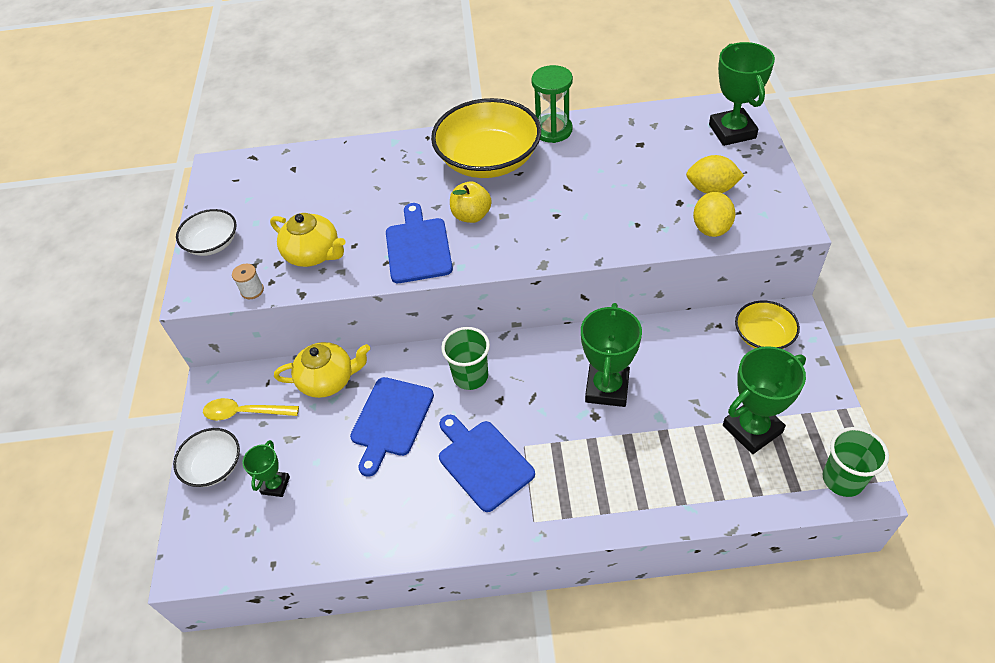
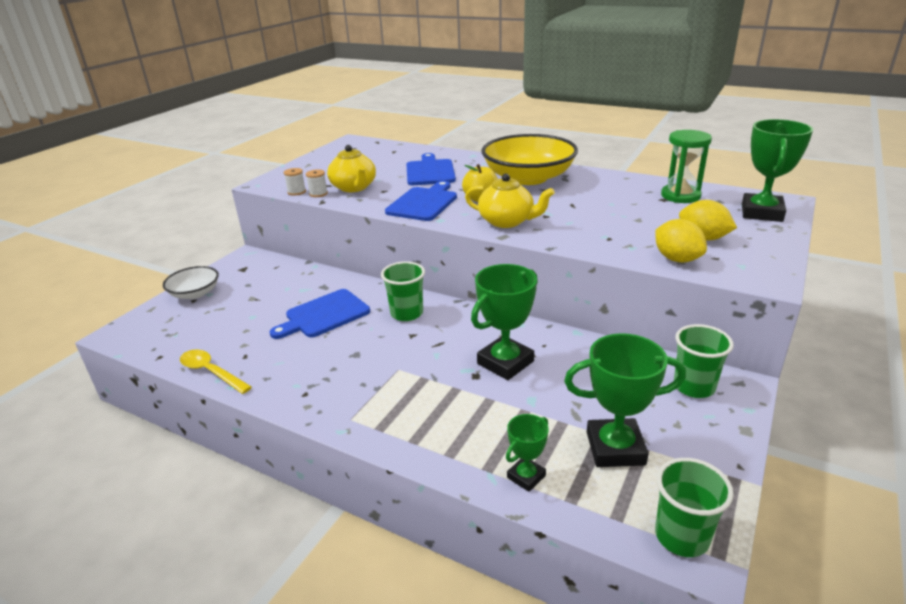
camera: 30 degrees right, 20 degrees down
(212, 243) = (304, 168): white bowl -> none
(245, 412) = (245, 275): yellow spoon -> yellow spoon (211, 372)
(275, 485) = (214, 317): green trophy -> green trophy (526, 476)
(282, 282) = (318, 194): none -> white spool
(328, 380) = (312, 279): yellow teapot -> yellow teapot (507, 221)
(483, 462) = (357, 365): blue cutting board -> blue cutting board (430, 171)
(553, 130) = (596, 176): green hourglass -> green hourglass (680, 196)
(711, 228) = (677, 259): yellow lemon -> yellow lemon turned 75 degrees counterclockwise
(763, 336) = (694, 387): yellow bowl -> green cup

